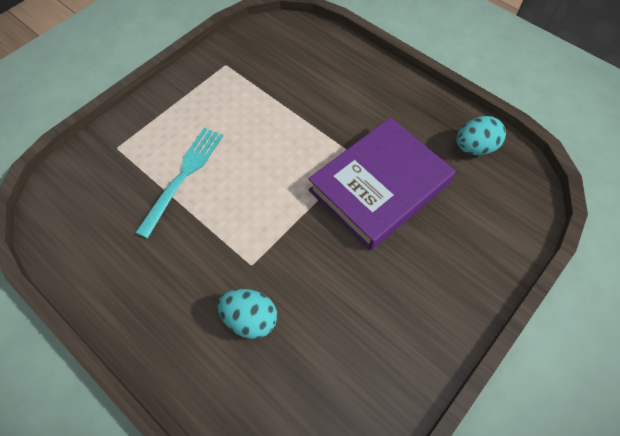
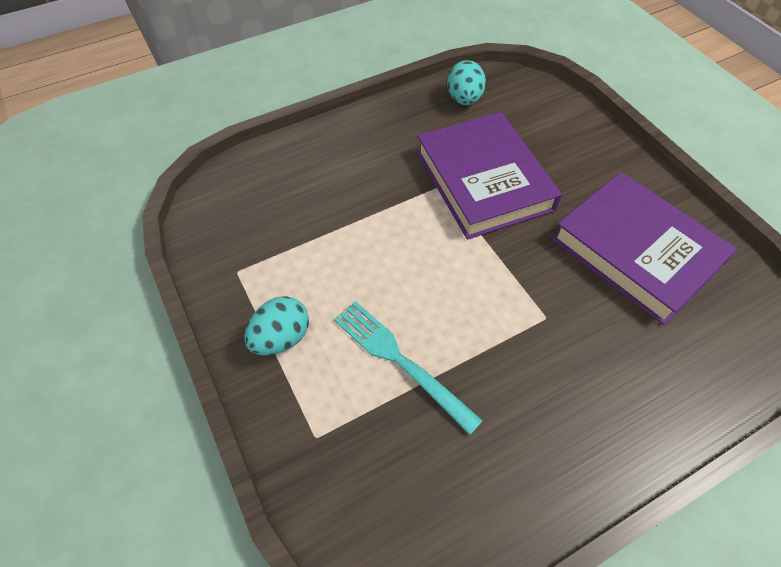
camera: 70 degrees left, 5 degrees down
(250, 319) = (611, 335): turquoise egg -> turquoise egg (281, 338)
(351, 328) = (636, 251): none -> purple book

